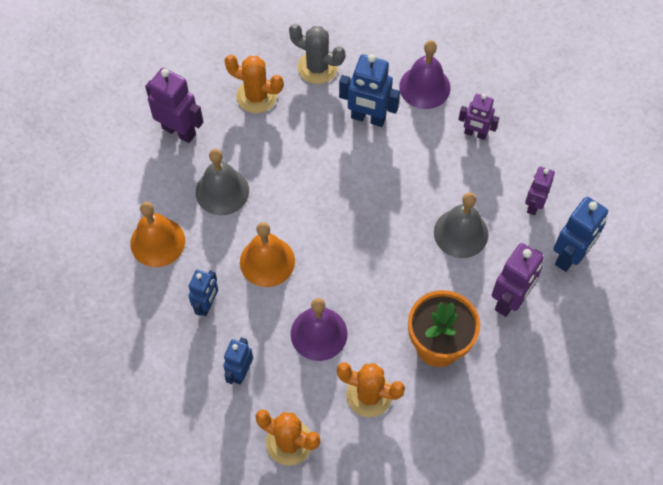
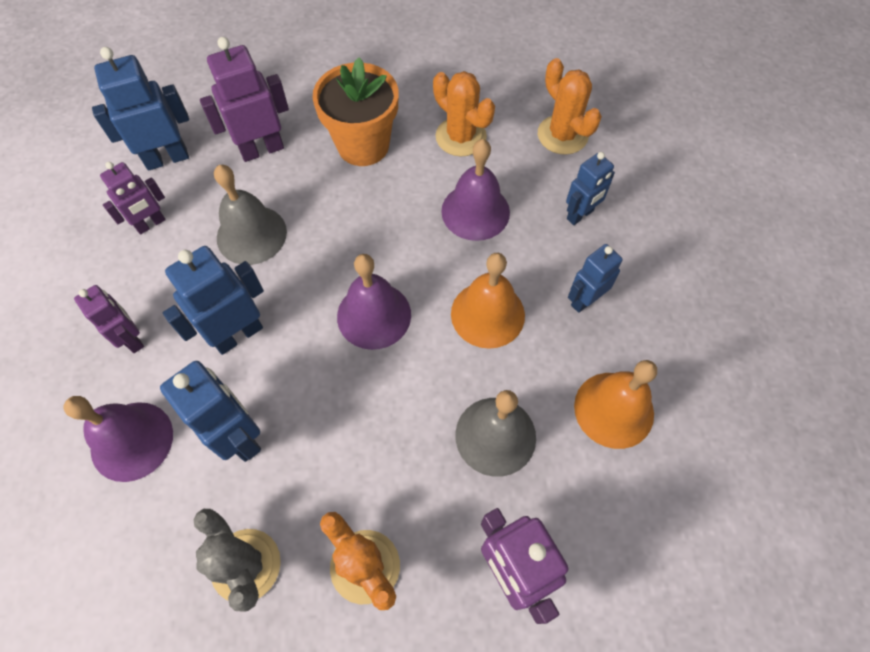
camera: 150 degrees left, 0 degrees up
(340, 222) = (374, 315): none -> purple bell
(415, 168) = (238, 334): none -> blue robot

